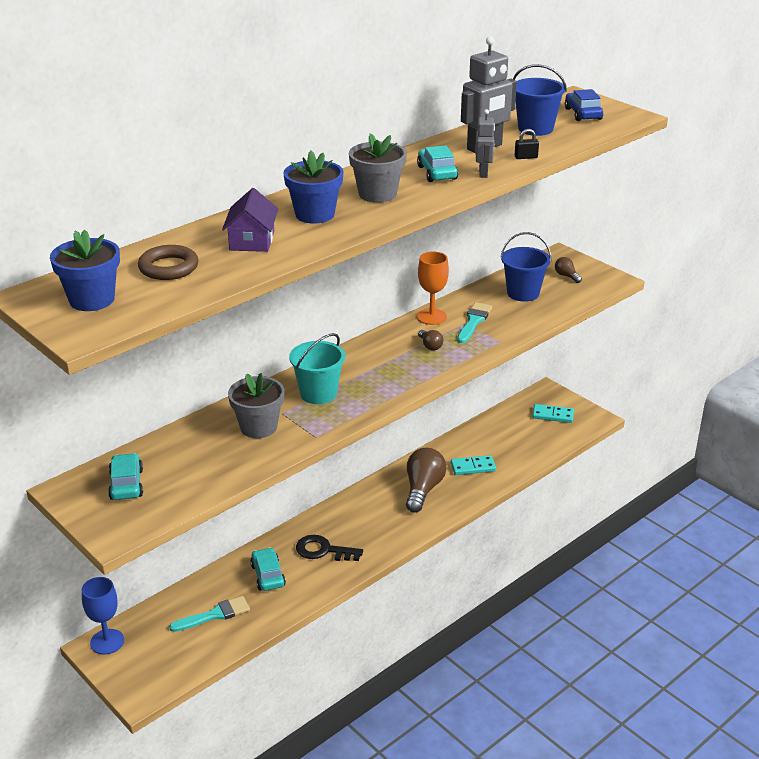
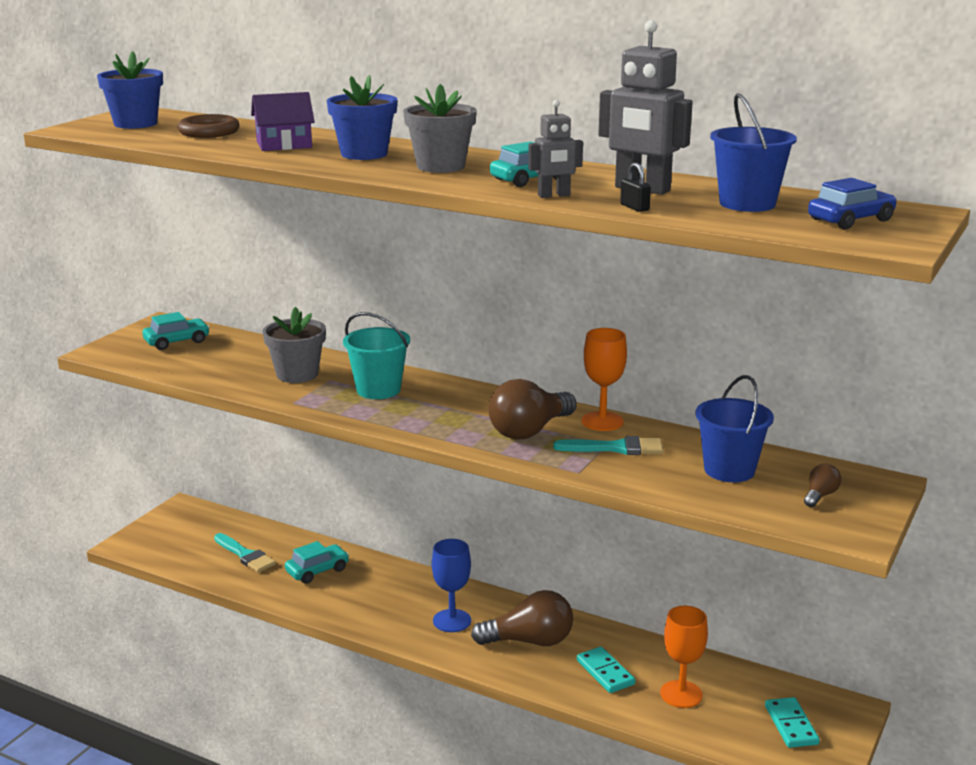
camera: 70 degrees right, 10 degrees down
(107, 642) = (191, 511): blue goblet -> blue goblet (452, 621)
(323, 550) = (375, 595): black key -> none
(430, 346) = (529, 431): brown light bulb -> brown light bulb, size x2.14
(508, 444) = (681, 694): none -> orange goblet

